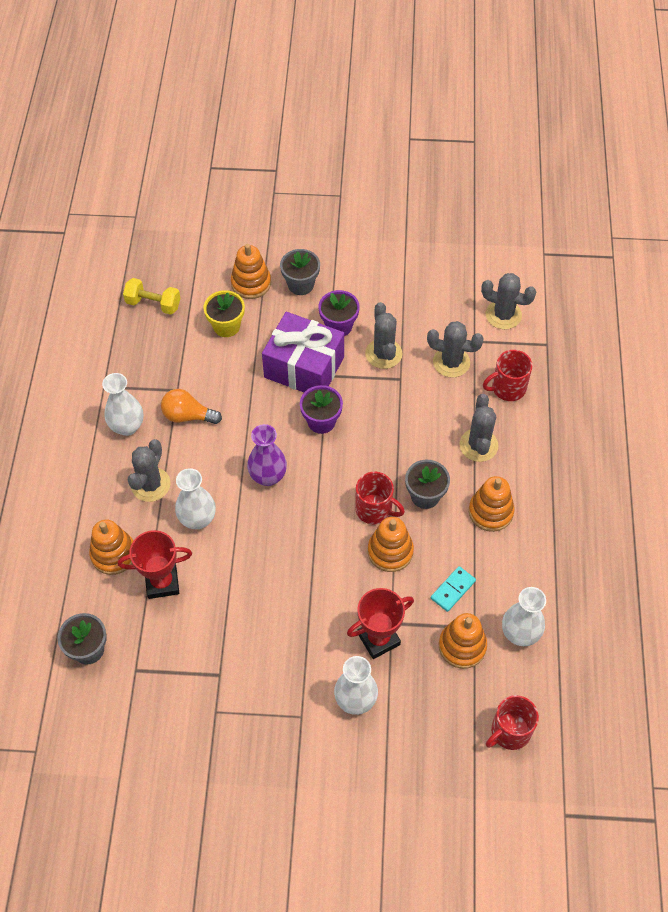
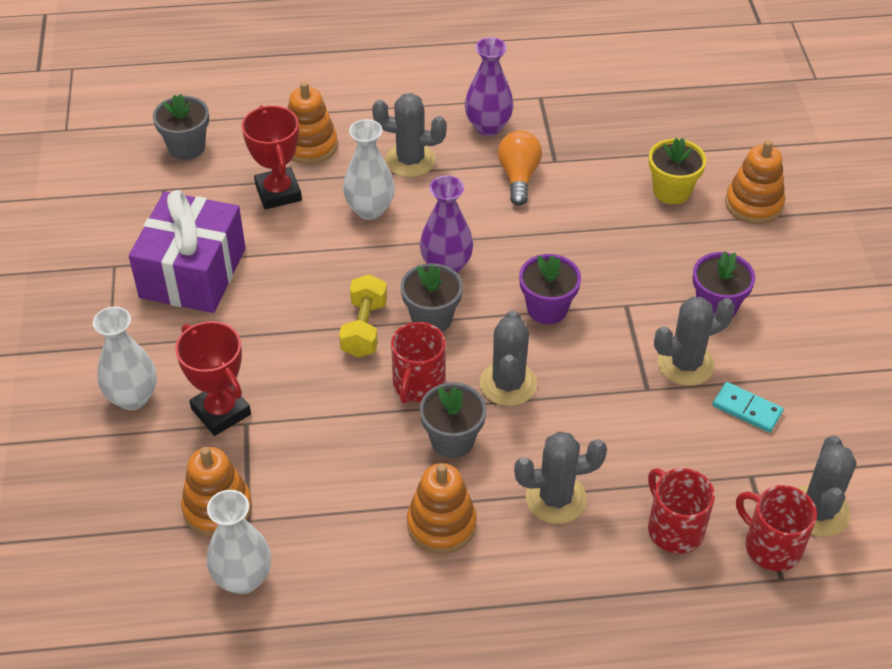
camera: 80 degrees right, 10 degrees down
(127, 426) = (488, 126): white vase -> purple vase
(153, 304) = (680, 118): yellow dumbbell -> yellow dumbbell (364, 328)
(300, 284) = (773, 256): grey flower pot -> grey flower pot (431, 318)
(304, 367) = (631, 279): purple gift -> purple gift (193, 273)
(390, 551) = (355, 409): orange stacking toy -> none
(451, 362) = (699, 449): grey cactus -> grey cactus (508, 384)
(452, 589) = (304, 488): turquoise domino -> turquoise domino (747, 409)
(509, 731) = (91, 577): red mug -> red mug (771, 546)

